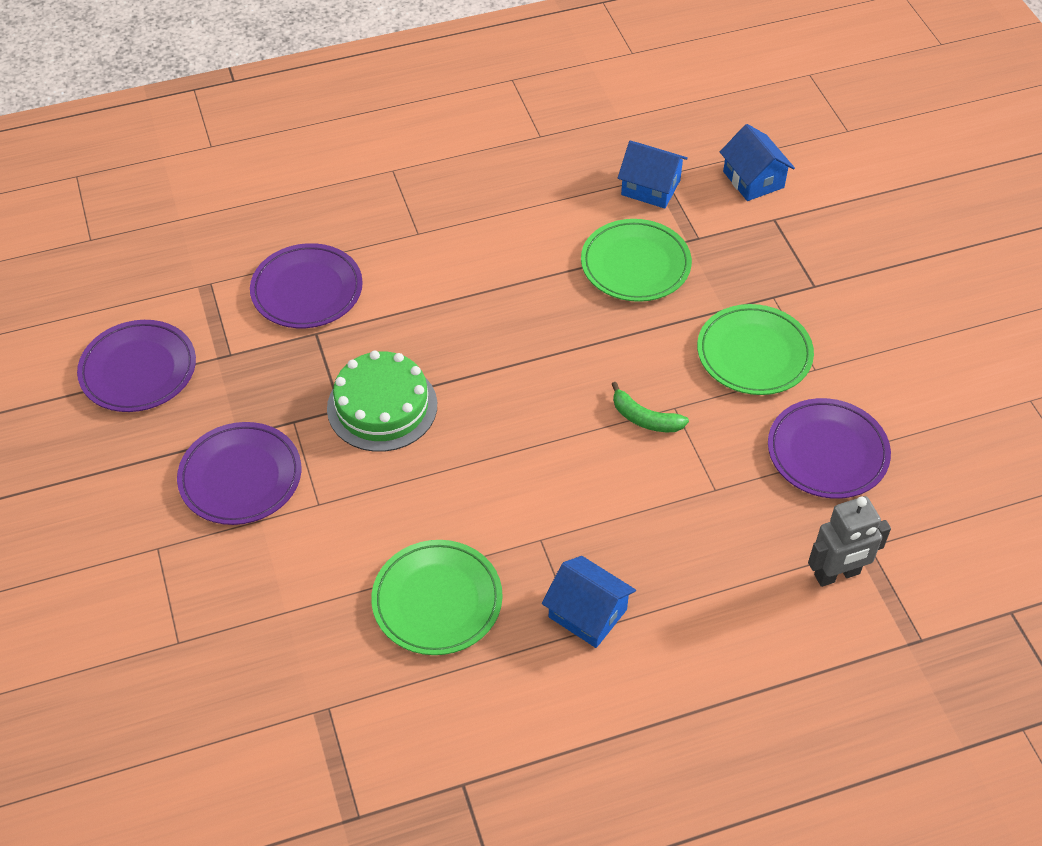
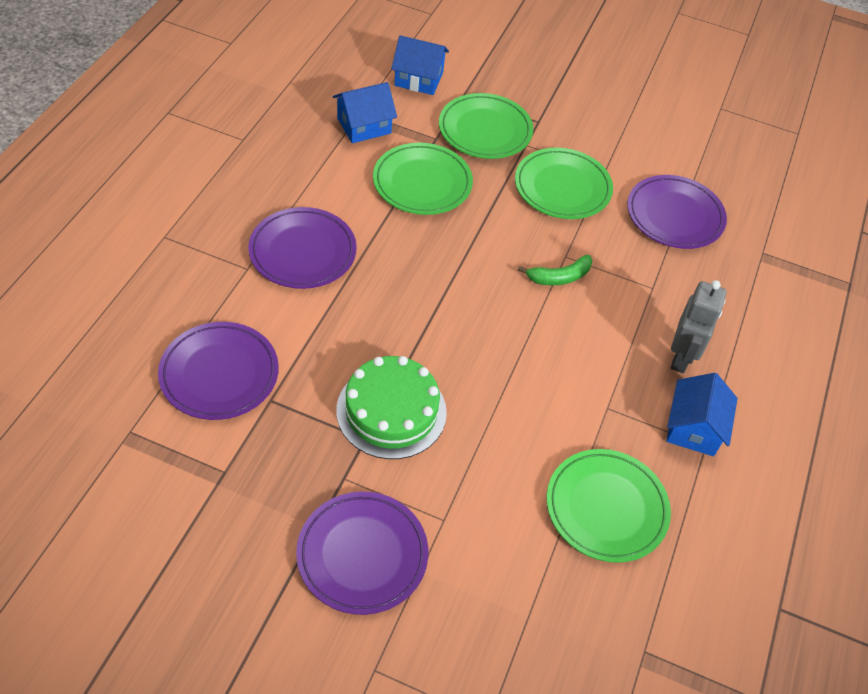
camera: 55 degrees left, 0 degrees up
(138, 370) = (163, 551): purple plate -> purple plate (303, 252)
(587, 613) = (694, 428): blue house -> blue house turned 60 degrees counterclockwise
(752, 260) = (485, 130): none -> green plate
(837, 575) = (771, 282): grey robot -> grey robot (681, 357)

